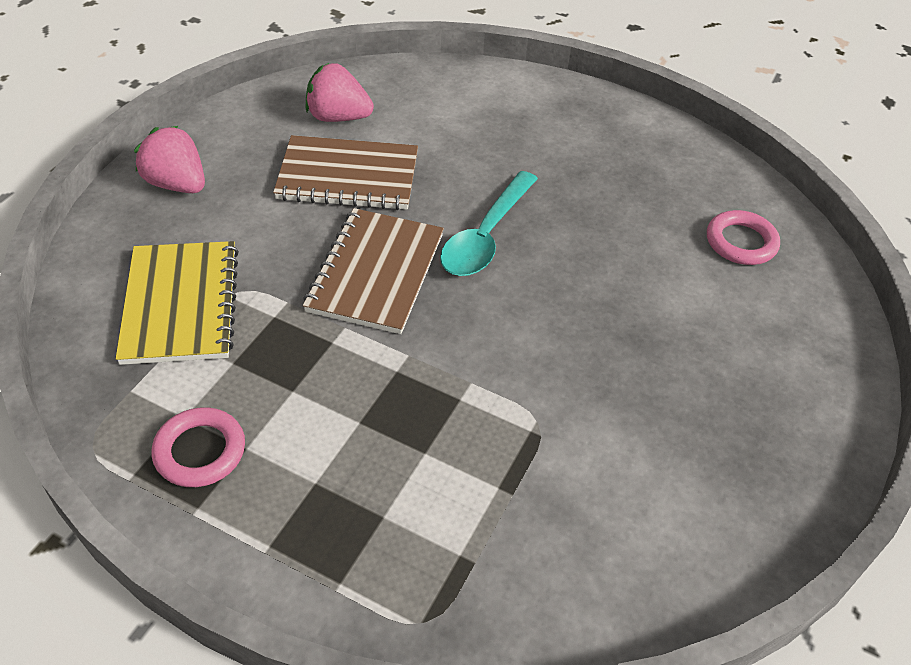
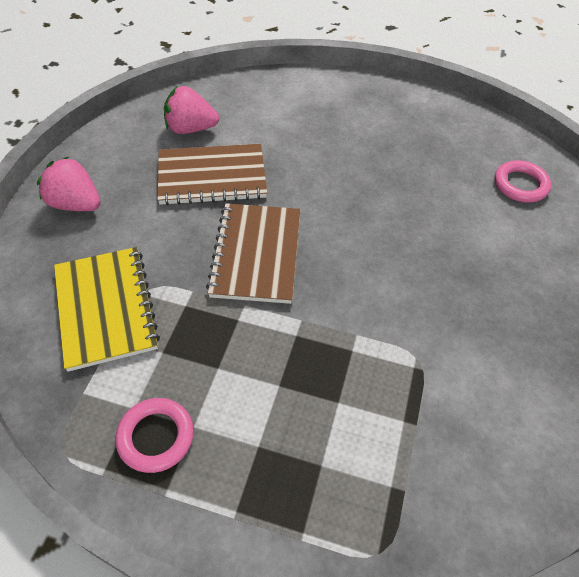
camera: 10 degrees left, 5 degrees up
(486, 236) = (332, 210): turquoise spoon -> none

